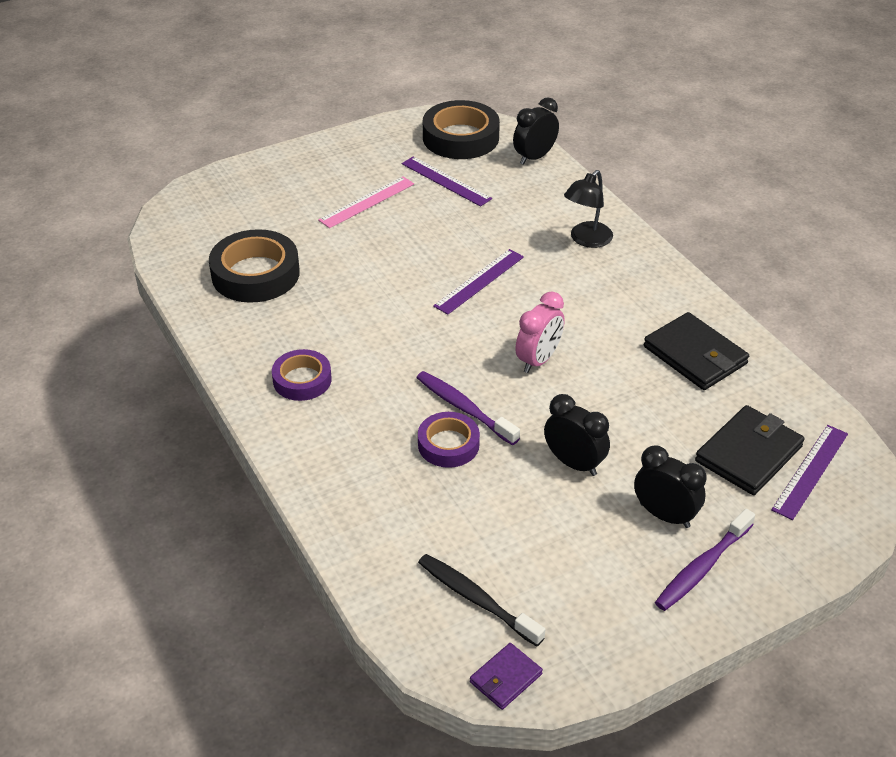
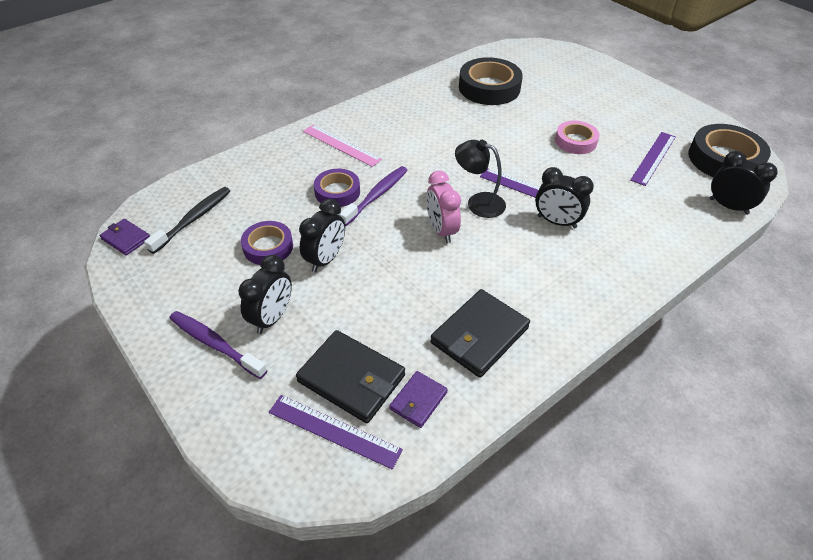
camera: 80 degrees right, 5 degrees up
(302, 380) = (388, 121): purple tape -> purple tape (268, 247)
(367, 202) = (598, 122): pink ruler -> pink ruler (341, 145)
(399, 227) = (575, 141): none -> pink tape
(538, 272) = (556, 222): none -> black clock
(538, 360) = (441, 230): pink clock -> pink clock turned 45 degrees clockwise
(586, 240) = (619, 249): black lamp -> black lamp (478, 202)
(773, 408) = (418, 401): none -> purple wallet

